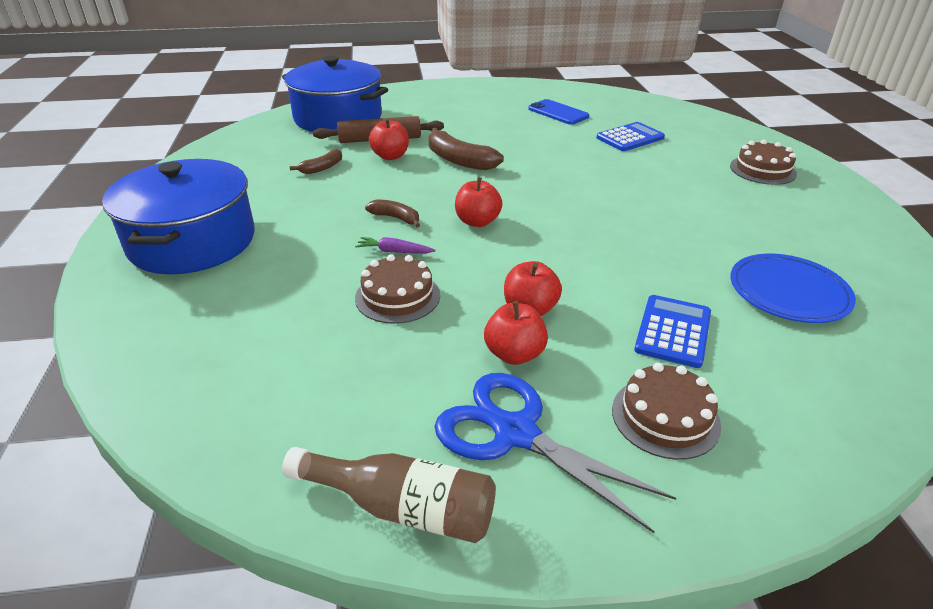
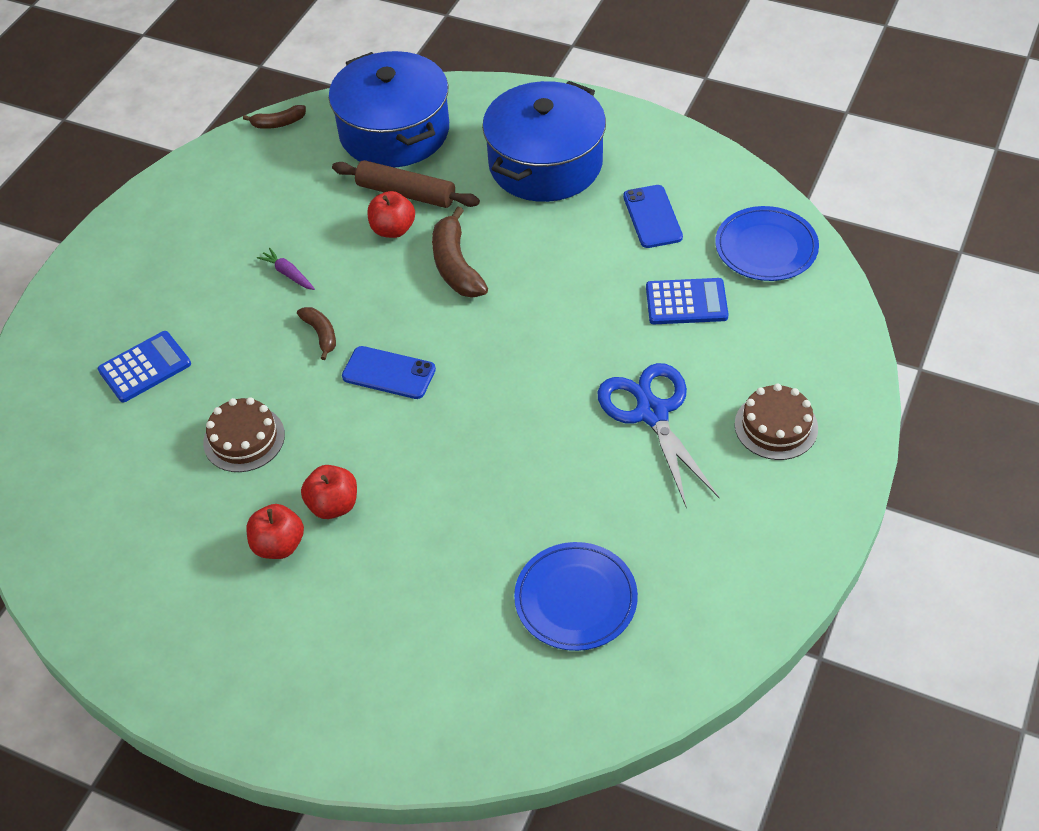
camera: 35 degrees right, 15 degrees up
(192, 241) = (135, 292): blue pot -> blue pot (545, 164)
(322, 168) = (312, 223): brown banana -> brown banana (278, 123)
(394, 251) = (284, 381): purple carrot -> purple carrot (288, 274)
(402, 507) = (103, 630): brown bottle -> none
(477, 222) = (389, 373): red apple -> blue phone
(516, 433) = (216, 614): blue scissors -> blue scissors (652, 413)
(640, 108) = (766, 247): none -> blue plate
(665, 417) = (329, 658): brown cake -> none
(673, 331) = (423, 587): blue calculator -> blue calculator (145, 367)

